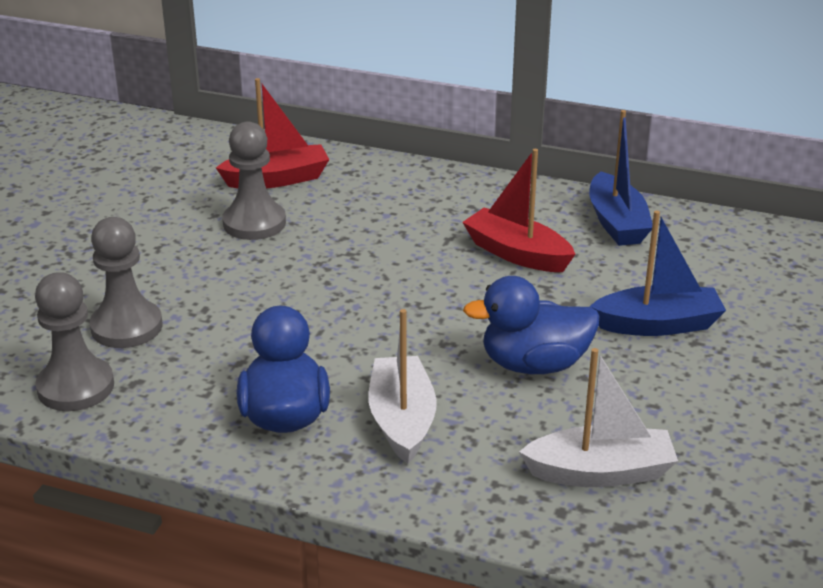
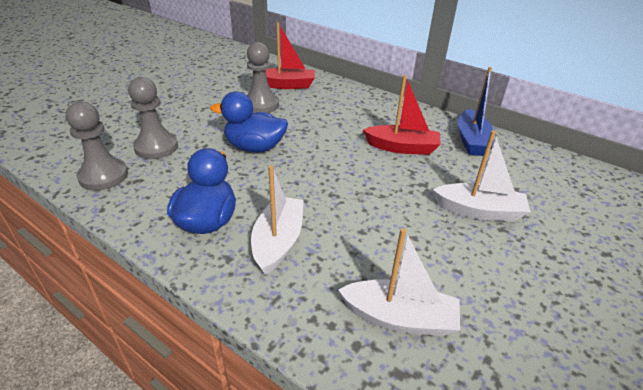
camera: 15 degrees right, 5 degrees up
(517, 253) = (402, 147): red boat -> red boat turned 135 degrees clockwise
(534, 365) = (384, 221): blue duck -> blue duck (254, 147)
(658, 325) = (479, 211): blue boat -> white boat

